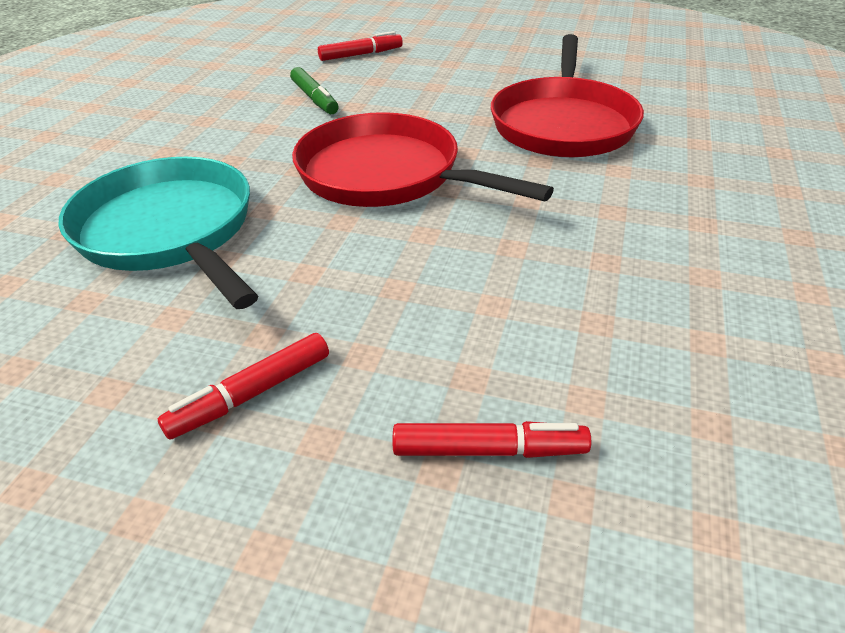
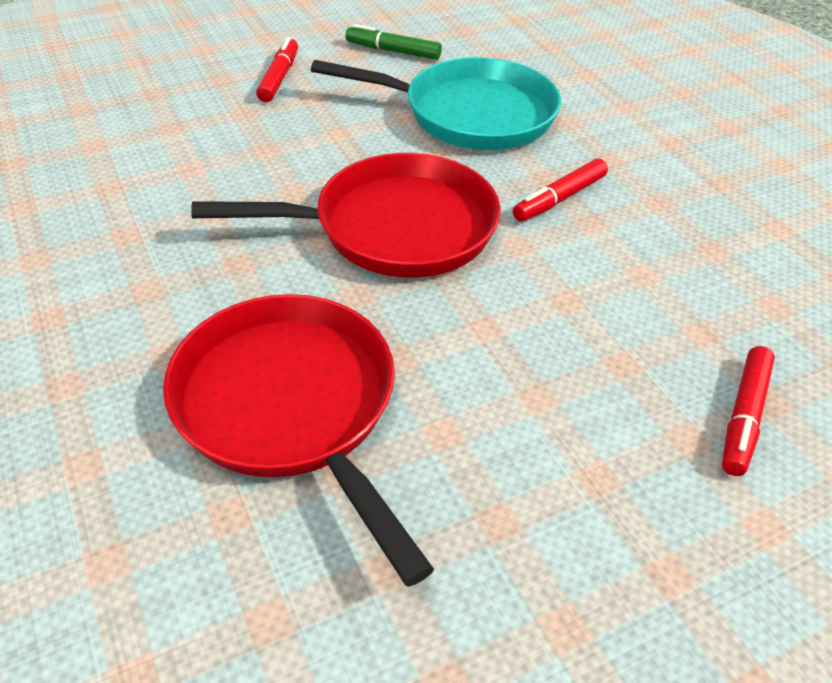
camera: 135 degrees right, 5 degrees up
(314, 98) = (625, 288): green marker -> green marker (393, 51)
(488, 450) = (134, 106): red marker -> red marker (559, 198)

